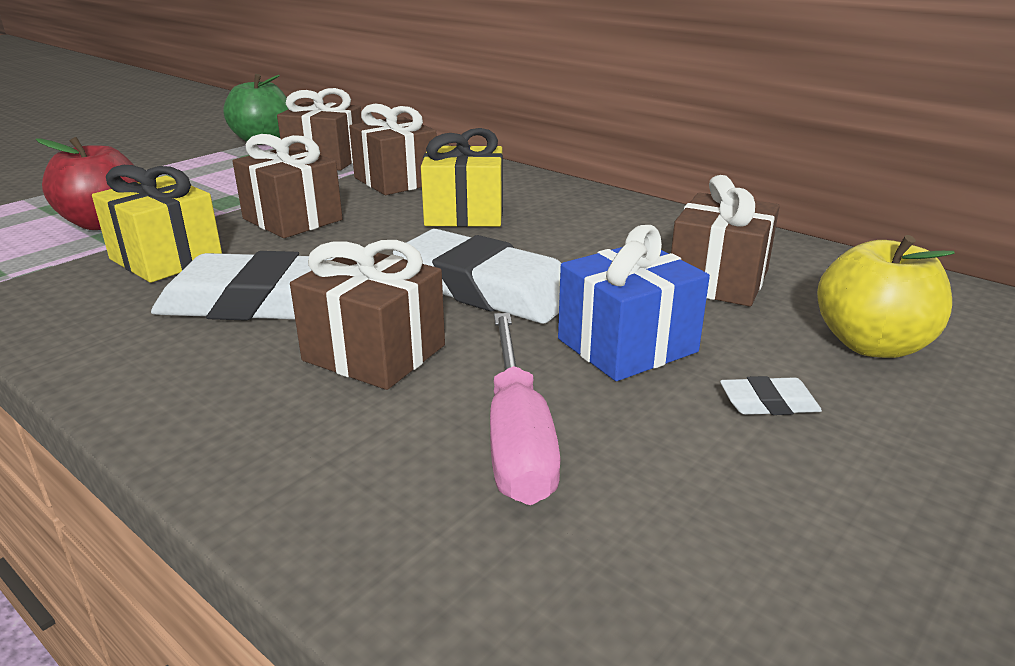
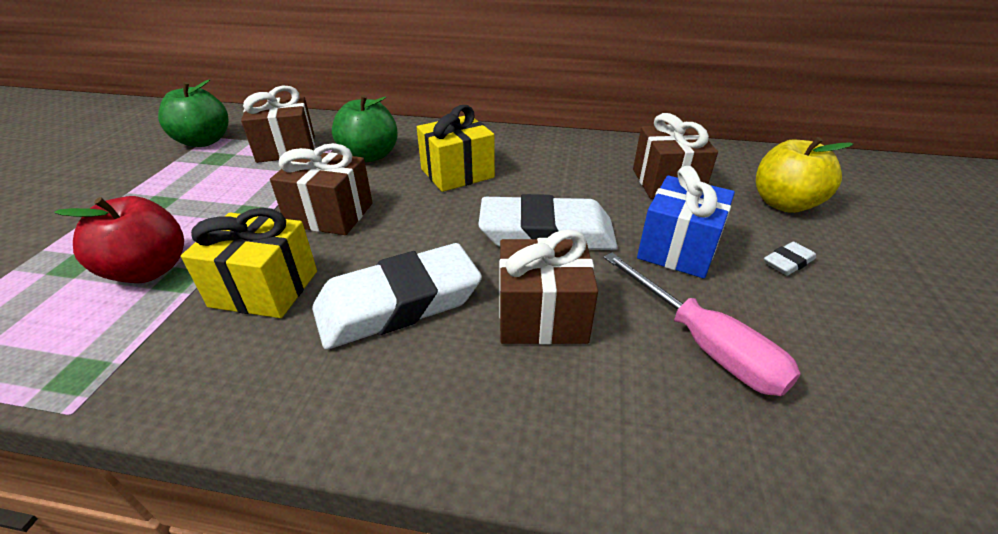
camera: 30 degrees left, 10 degrees up
(396, 181) = (370, 156): brown gift -> green apple

